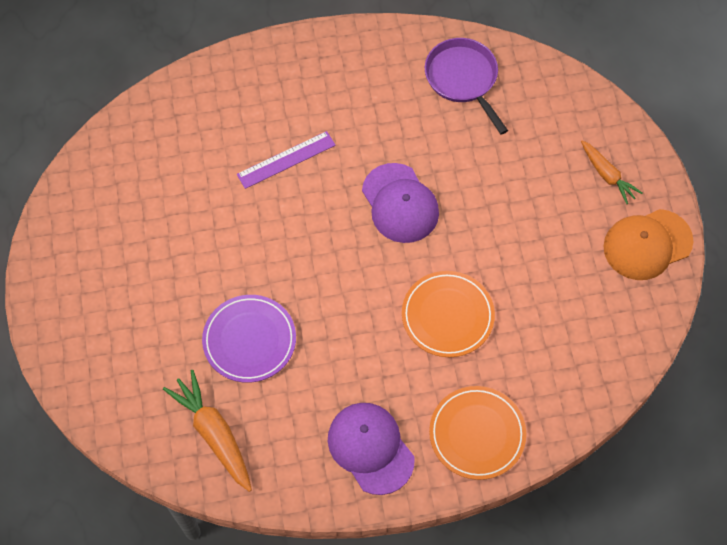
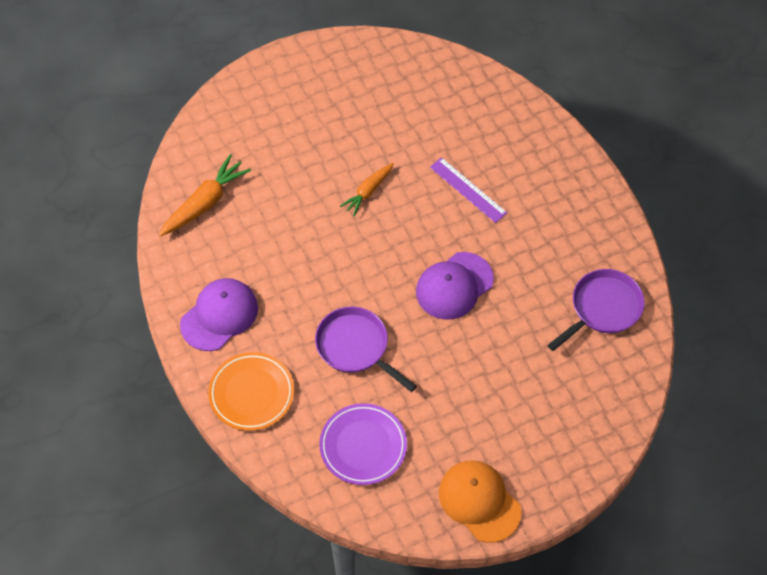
camera: 75 degrees right, 5 degrees down
(249, 340) = (291, 206): purple plate -> purple plate (363, 446)
(447, 316) = (356, 347): orange plate -> purple pan
(607, 175) = (543, 453): orange carrot -> orange carrot (368, 191)

